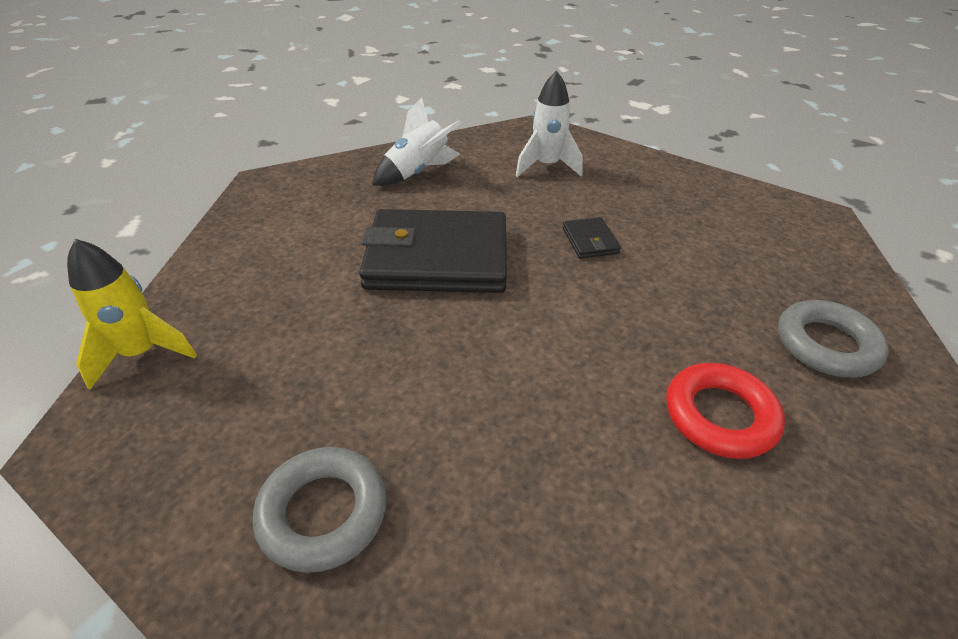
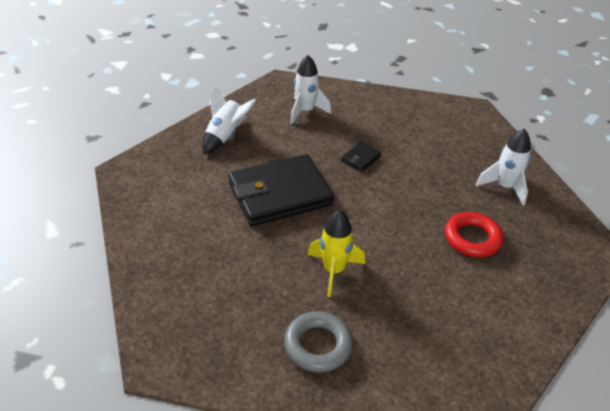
camera: 25 degrees left, 0 degrees up
(141, 353) = (147, 304): yellow rocket -> yellow rocket (333, 270)
(590, 241) = (360, 158): black wallet -> black wallet turned 75 degrees clockwise
(826, 345) = (504, 187): grey ring -> white rocket

